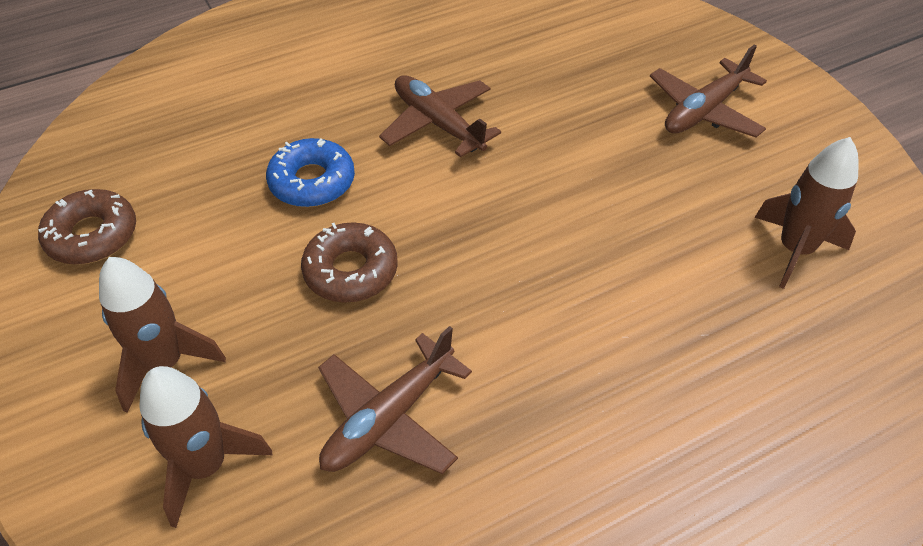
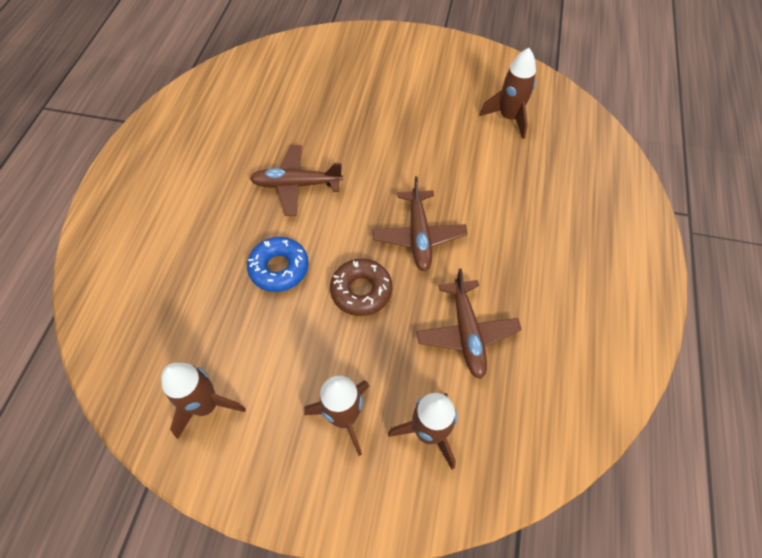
camera: 50 degrees left, 10 degrees up
(92, 235) = (206, 405): brown donut -> brown rocket
(704, 111) = (401, 81): brown plane -> brown plane (419, 236)

